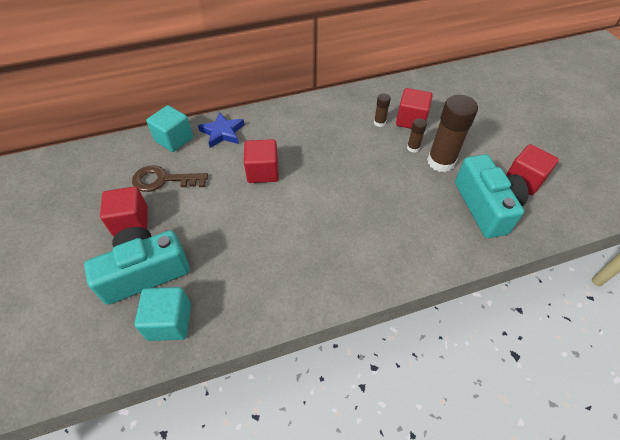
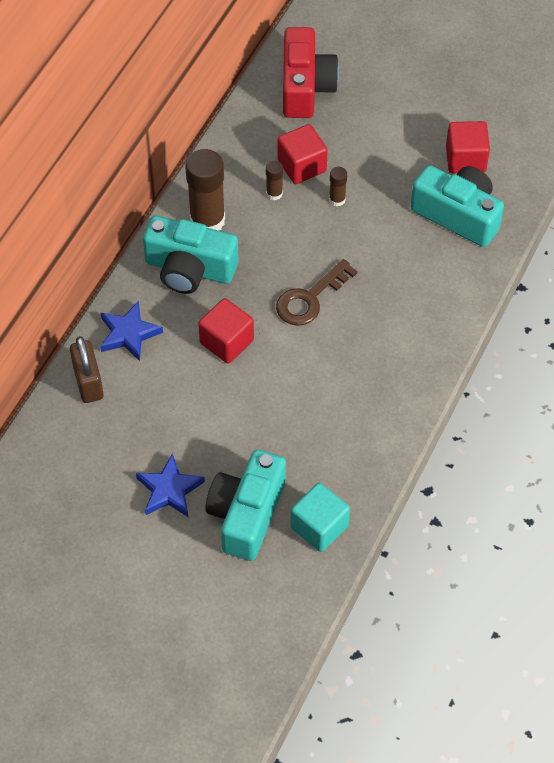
camera: 45 degrees left, 5 degrees up
(131, 221) = (169, 490): red cube -> blue star
(163, 180) = (141, 430): brown key -> brown key (310, 298)
(174, 139) = (88, 382): turquoise cube -> brown padlock
(291, 126) = (189, 269): none -> turquoise camera
(441, 162) = (377, 196): brown glue stick -> brown glue stick (207, 220)
(455, 89) = (305, 87): none -> red camera

